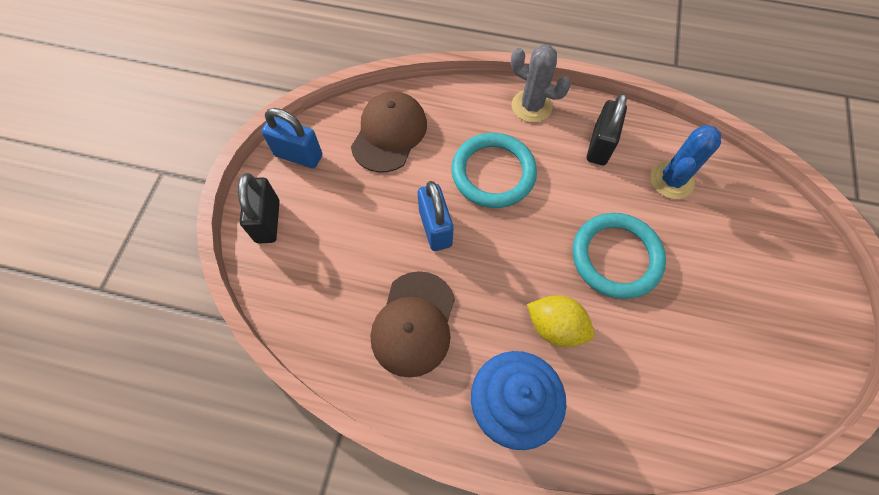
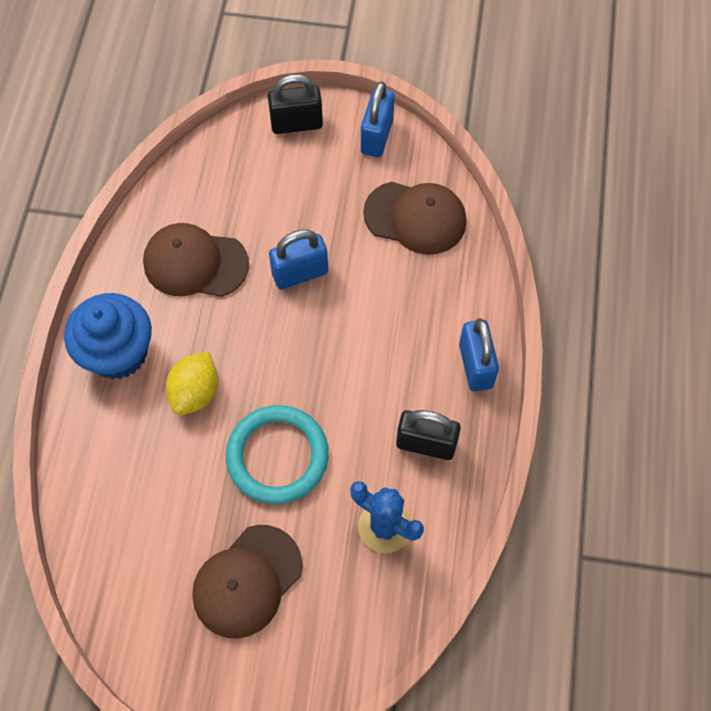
camera: 85 degrees right, 0 degrees up
(493, 173) = (375, 326): turquoise ring -> none
(531, 106) = (475, 366): grey cactus -> blue padlock
(731, 287) = (247, 581): none -> brown cap

